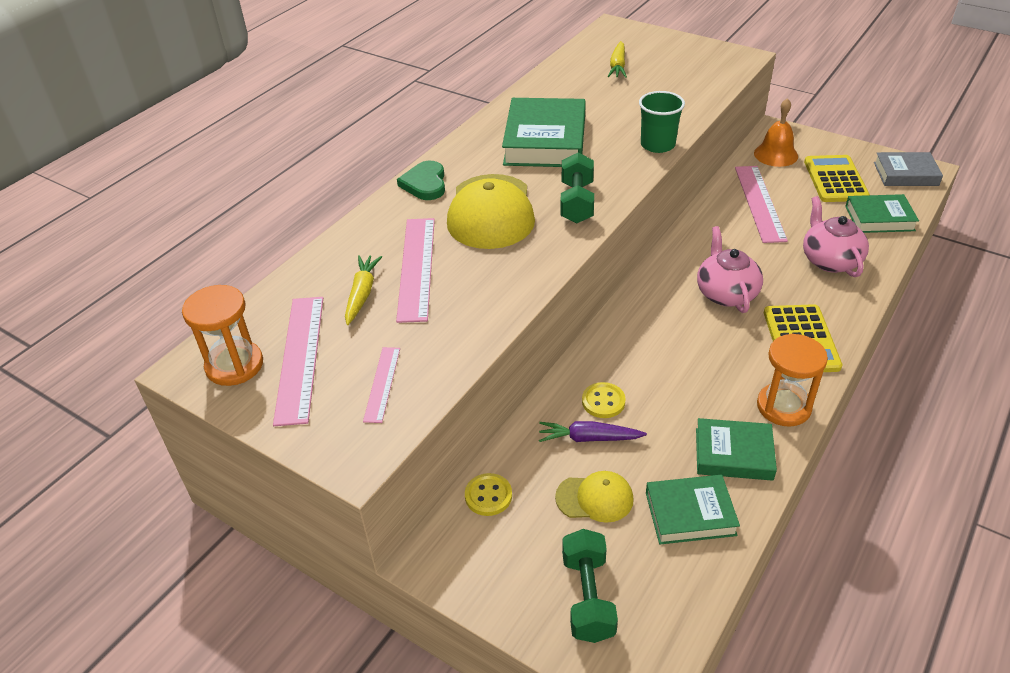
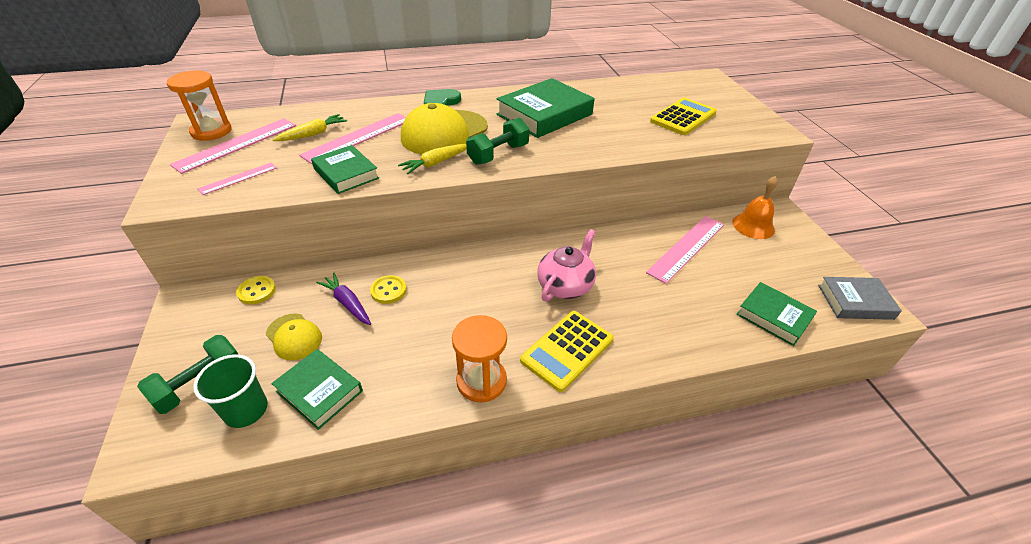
camera: 40 degrees right, 0 degrees up
(617, 66) = (669, 98): yellow carrot -> yellow carrot (435, 163)
(657, 145) = (610, 151): green cup -> green cup (246, 410)
(733, 454) = (402, 381): green book -> green book (346, 173)
(830, 260) = (679, 317): pink teapot -> none
(835, 179) = (778, 269): yellow calculator -> yellow calculator (683, 117)
(905, 174) = (855, 302): grey book -> grey book turned 45 degrees counterclockwise

